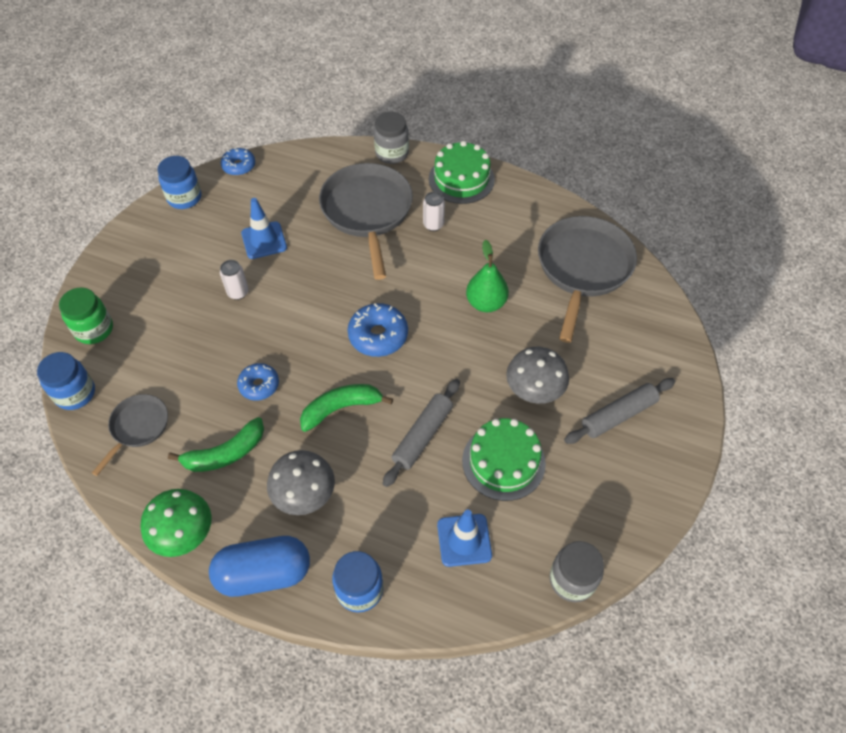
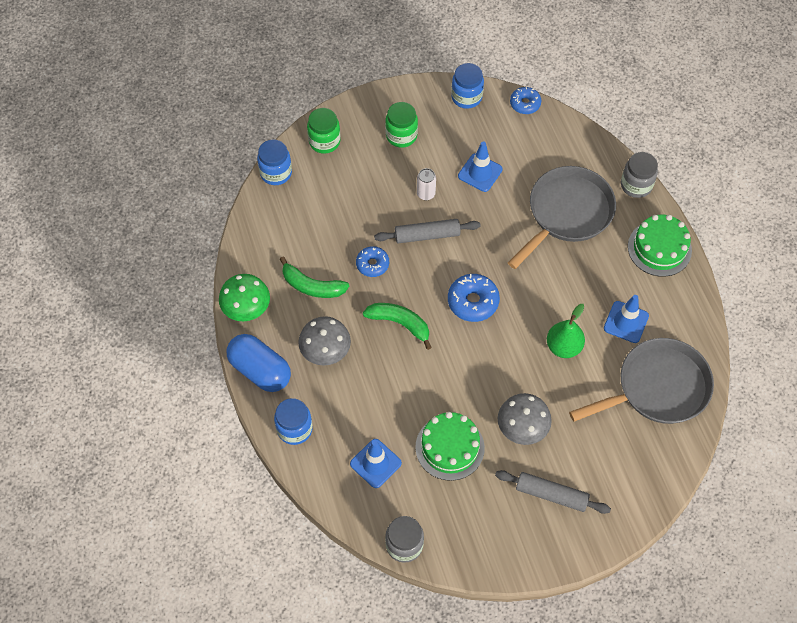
camera: 50 degrees right, 5 degrees up
(138, 427) = (286, 225): grey pan -> none
(162, 268) = (401, 135): none -> green jar
(422, 435) = (424, 385): grey rolling pin -> grey rolling pin (427, 235)
(433, 225) = (598, 263): white can -> none
(504, 246) = (626, 322): none -> blue traffic cone

